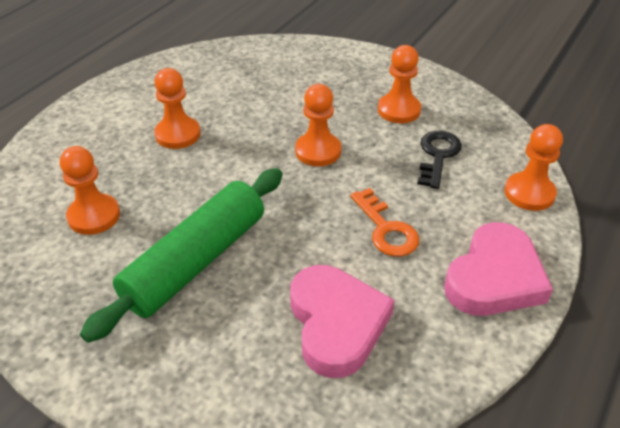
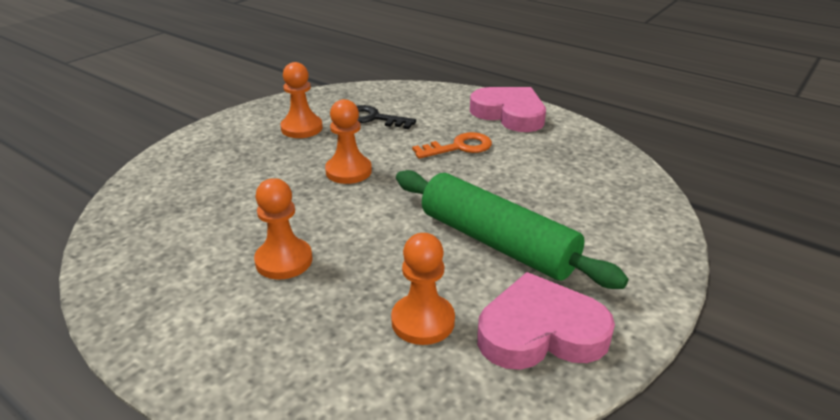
camera: 85 degrees left, 10 degrees down
(336, 323) = (560, 174): pink heart -> pink heart (540, 332)
(529, 193) = (426, 92): orange pawn -> none

